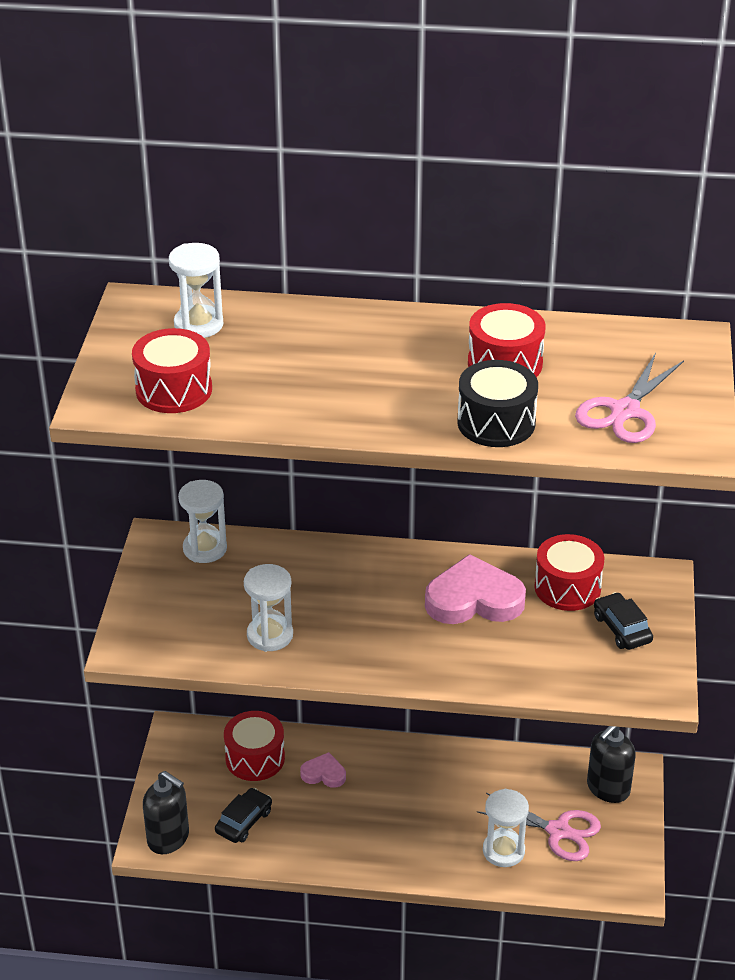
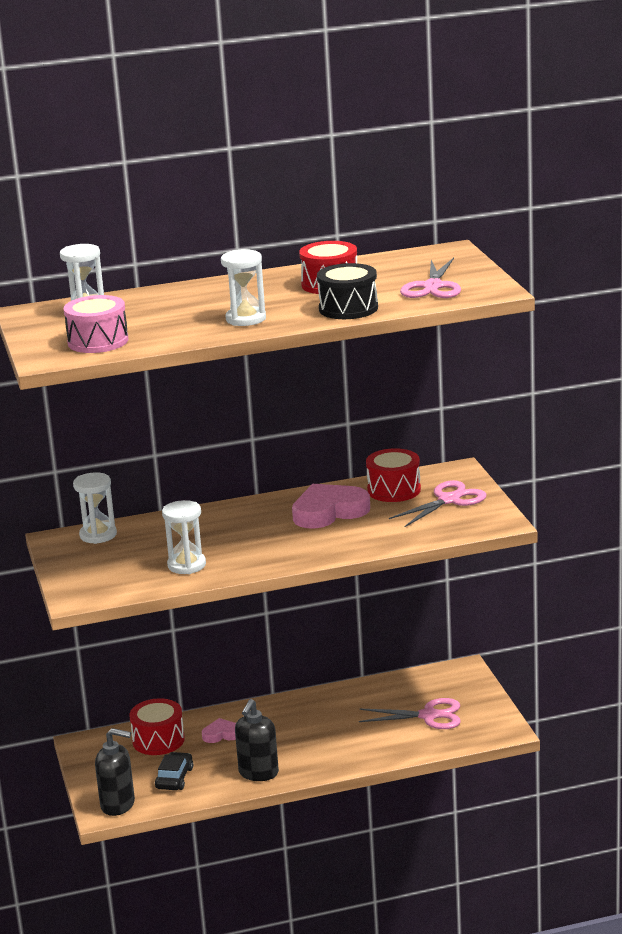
camera: 20 degrees left, 15 degrees down
(174, 390) = (98, 341): red drum -> pink drum
(503, 851) = (394, 738): white hourglass -> white hourglass (246, 319)
(607, 789) = (450, 683): black soap dispenser -> black soap dispenser (258, 773)
(622, 629) = (449, 500): black car -> pink scissors

